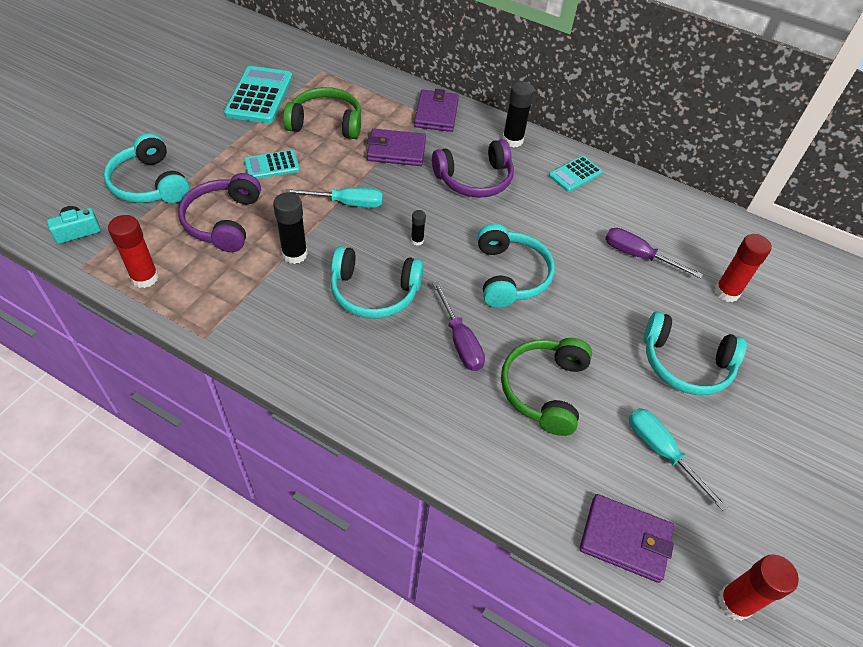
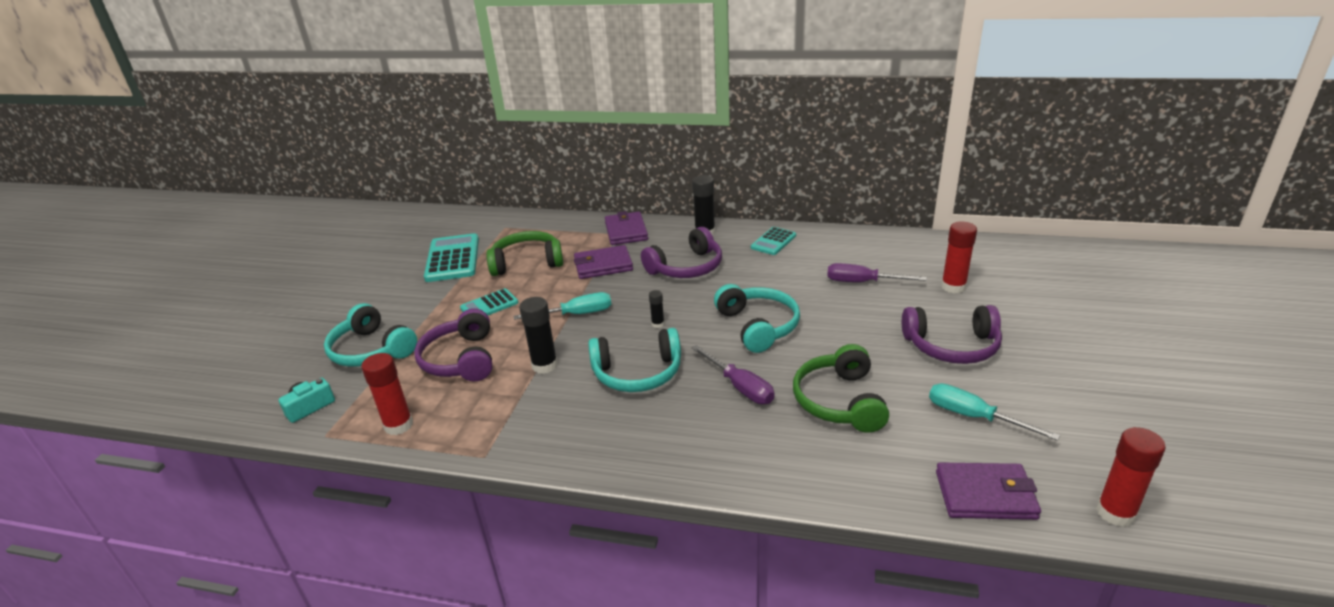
camera: 10 degrees left, 20 degrees down
(685, 364) = (952, 346): turquoise headphones -> purple headphones

